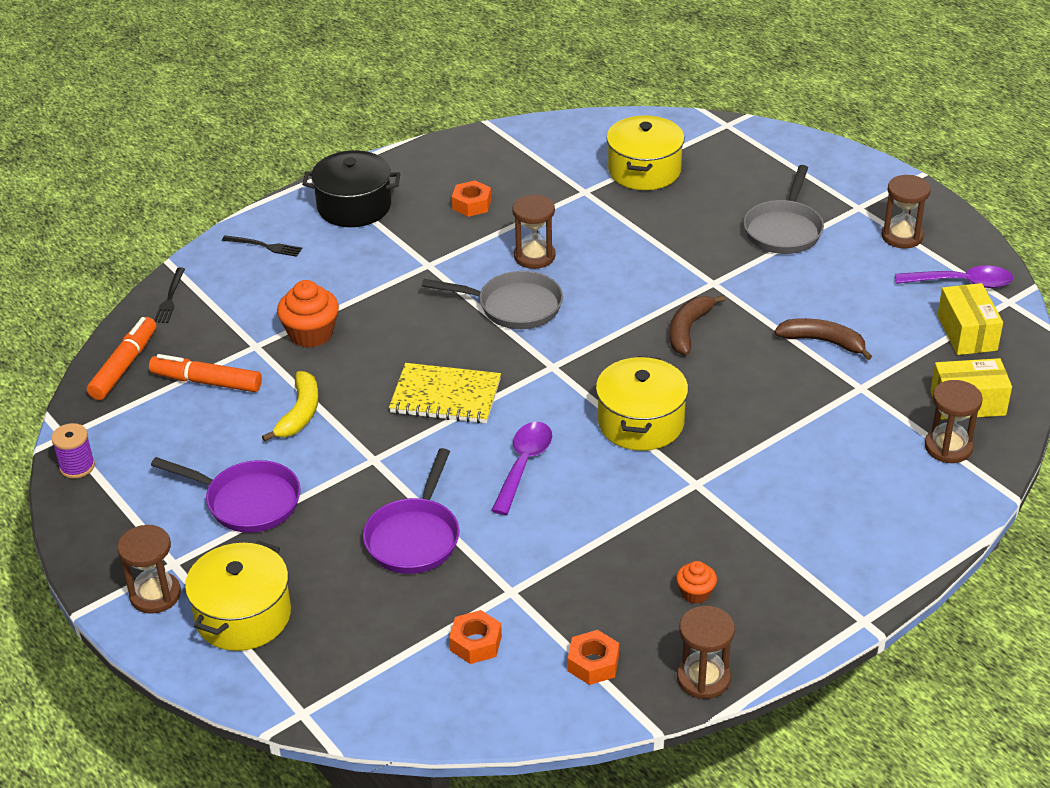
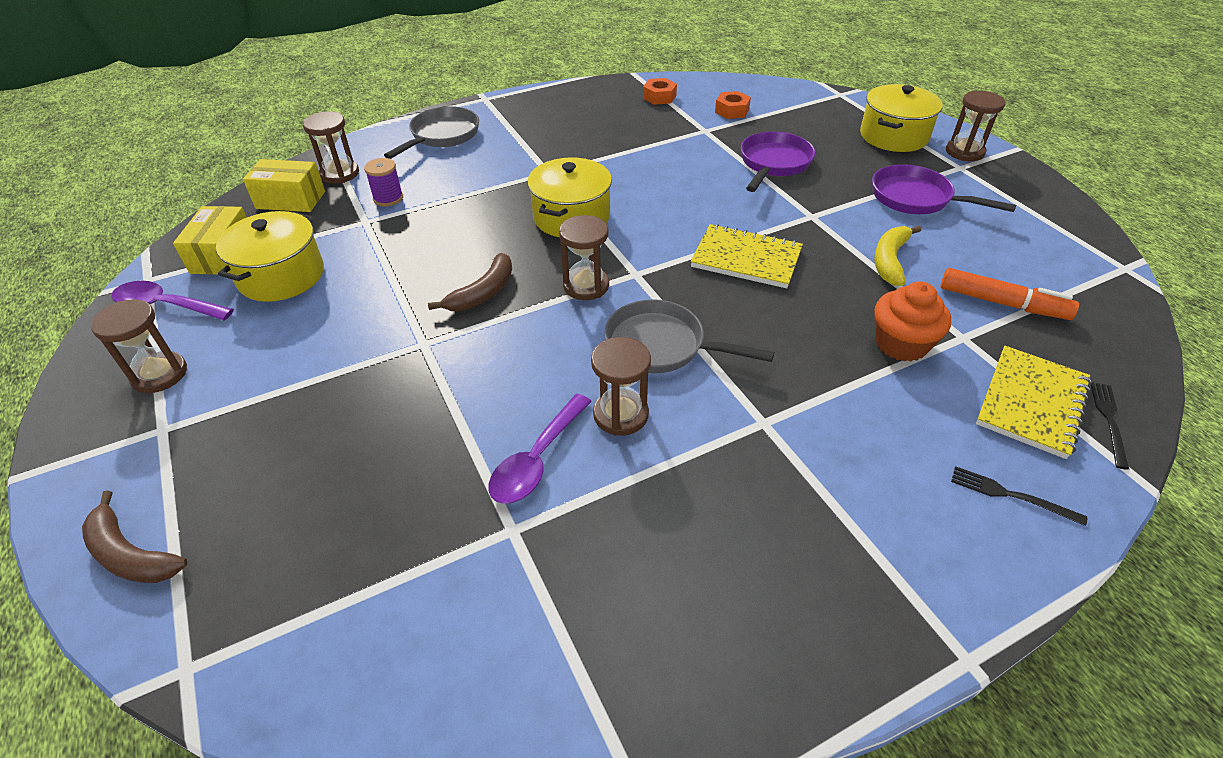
camera: 170 degrees left, 5 degrees up
(77, 466) = (1090, 240): purple spool -> purple spool (388, 198)
(124, 366) = (1110, 333): orange marker -> none
(222, 302) = (1031, 403): none -> yellow notebook
(354, 206) = (887, 561): black pot -> none
(472, 204) = (694, 532): orange nut -> none
(523, 465) = (681, 198): purple spoon -> purple spoon (537, 459)
(644, 170) = (398, 563): yellow pot -> yellow pot (281, 276)
(695, 593) = (581, 118): orange cupcake -> none
(703, 678) = (596, 86): brown hourglass -> brown hourglass (586, 286)
(784, 230) = (286, 407): grey pan -> grey pan (442, 136)
(823, 341) = (362, 264): brown banana -> brown banana (131, 554)

